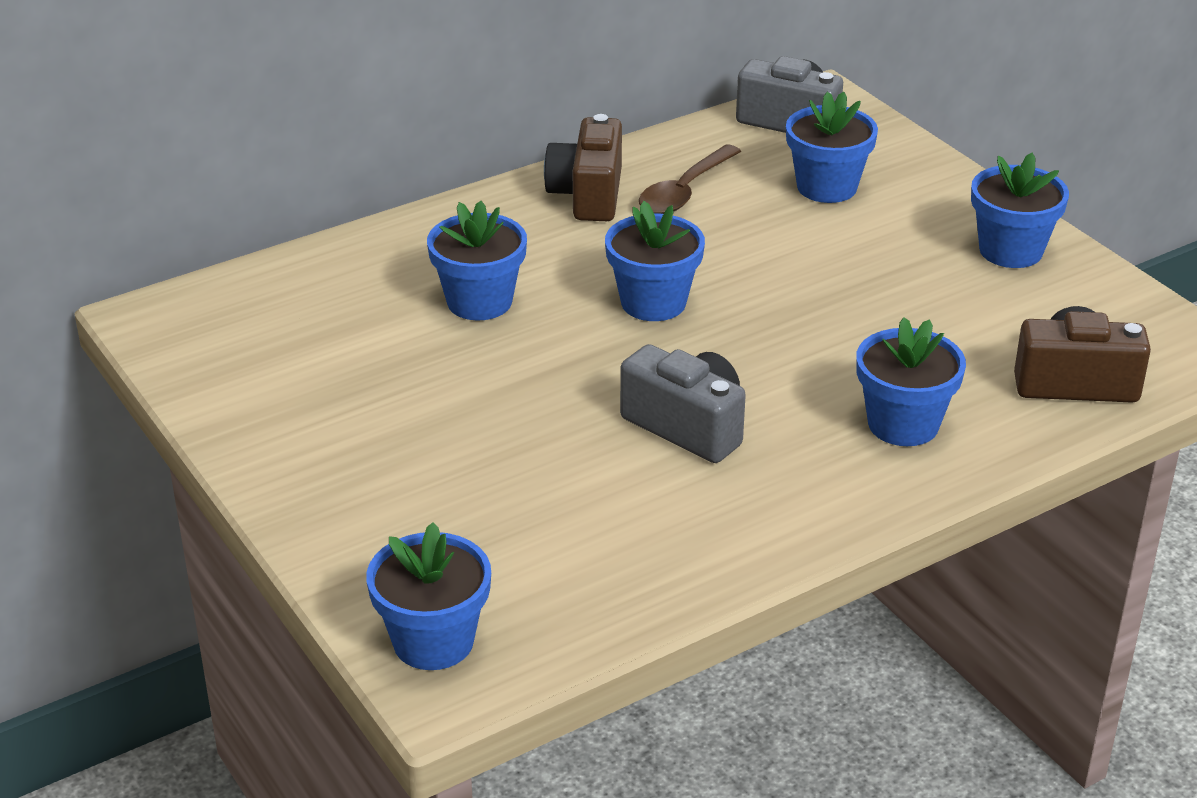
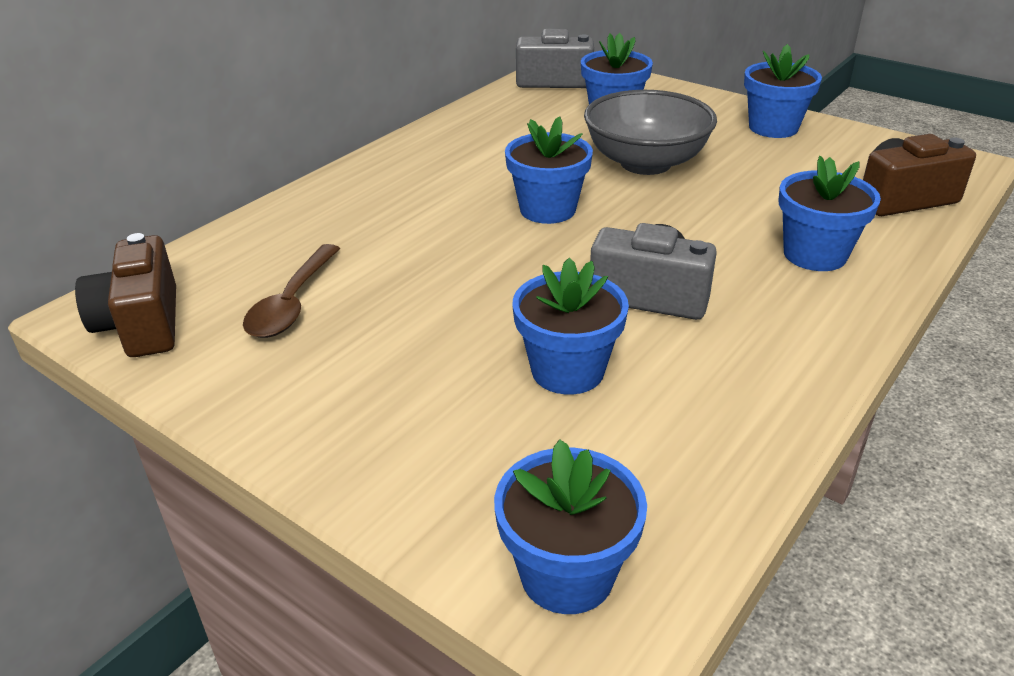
camera: 20 degrees left, 0 degrees up
(479, 301) = (402, 237): blue flower pot -> blue flower pot (567, 370)
(588, 195) = (440, 148): brown camera -> brown camera (142, 324)
(684, 191) = (513, 133): brown spoon -> brown spoon (292, 303)
(810, 267) = (645, 163): none -> grey bowl

